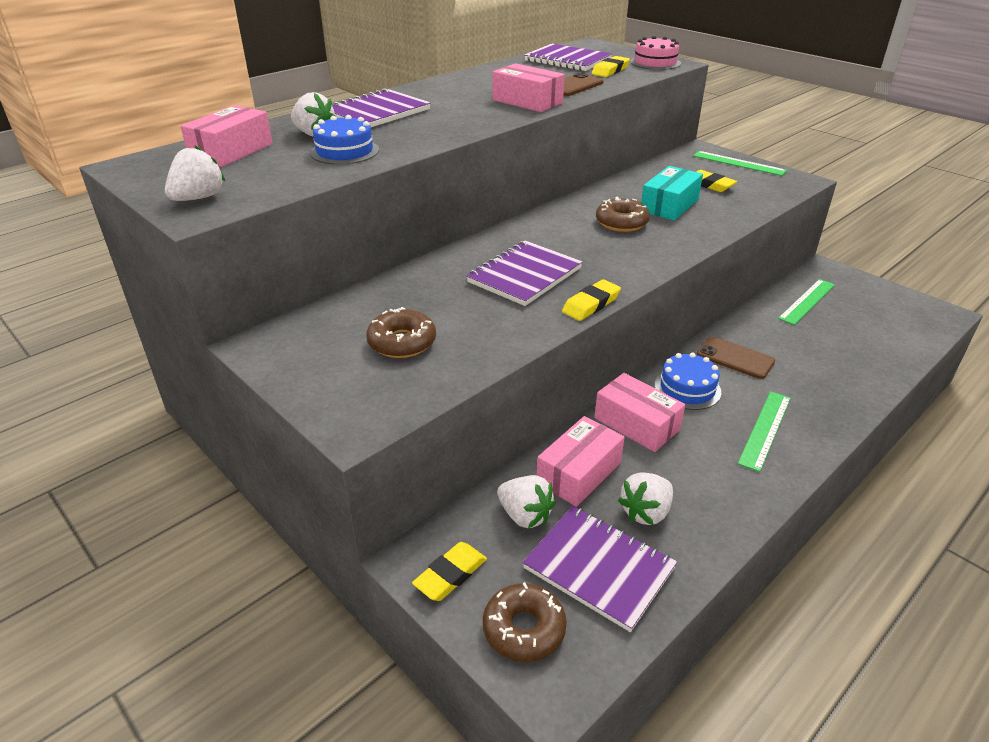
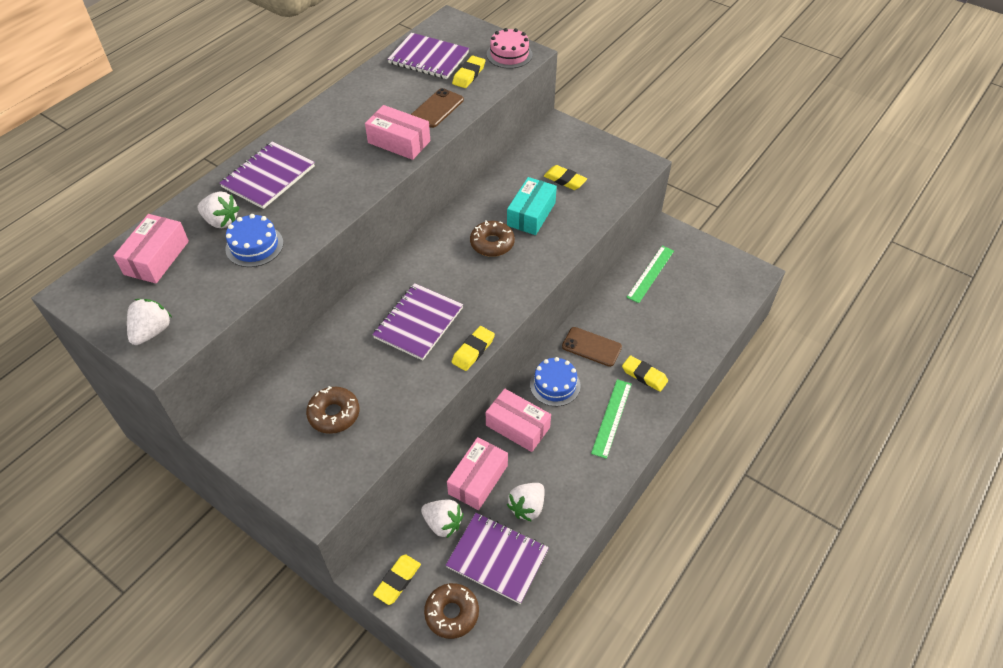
camera: 10 degrees left, 15 degrees up
(738, 163) = (590, 144): green ruler -> none
(807, 392) = (644, 375): none -> yellow eraser

